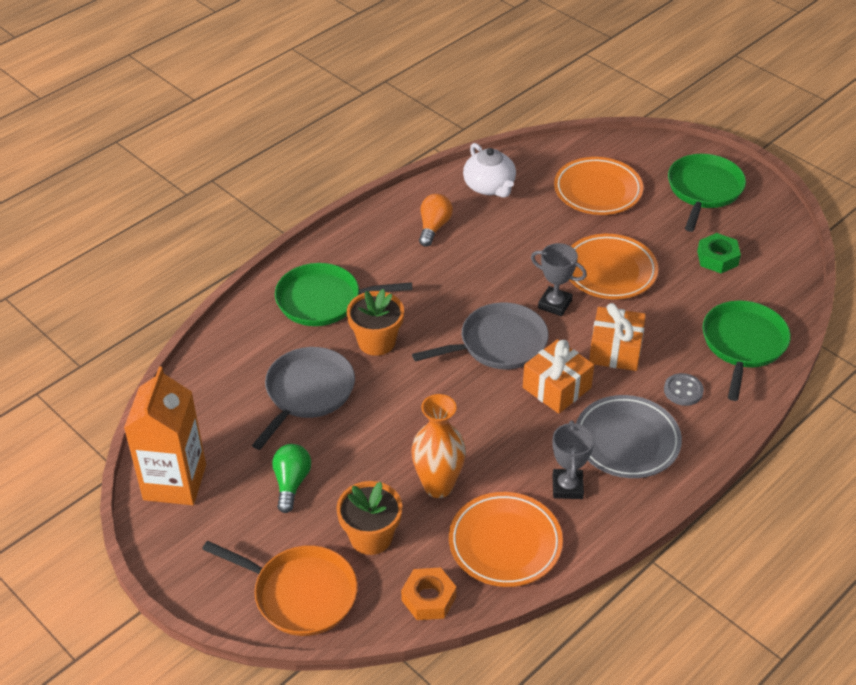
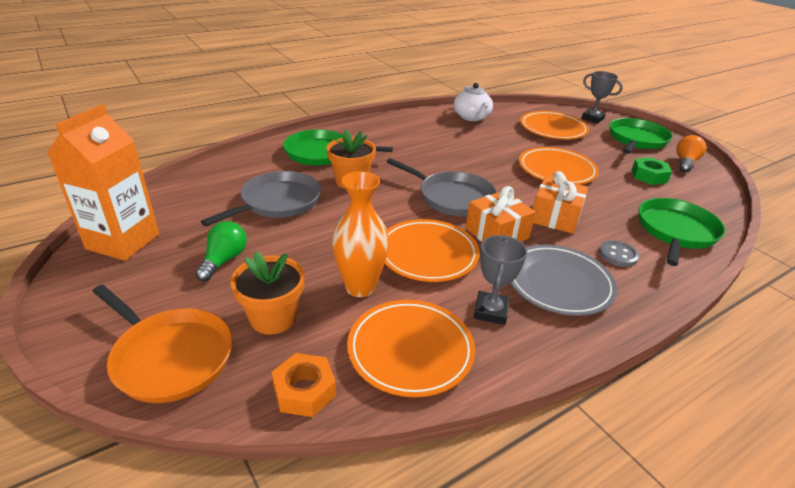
camera: 10 degrees right, 10 degrees down
(434, 227) = (423, 130): orange light bulb -> orange light bulb (685, 162)
(492, 431) = (427, 254): none -> orange plate
(499, 343) = (453, 197): grey pan -> grey pan turned 45 degrees clockwise
(555, 304) = (507, 182): grey trophy -> grey trophy (592, 118)

